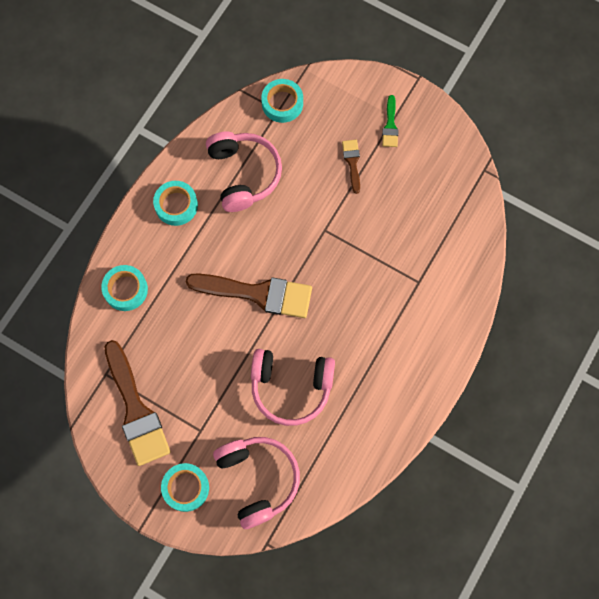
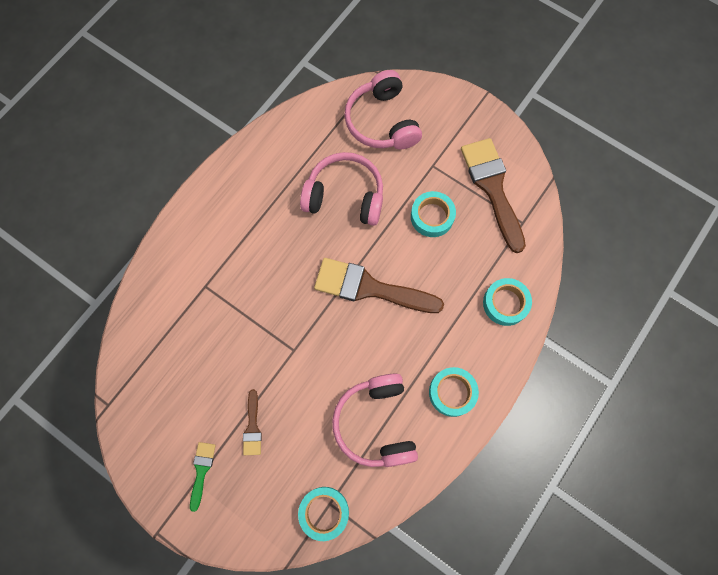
camera: 175 degrees left, 0 degrees up
(186, 488) = (447, 120): turquoise tape -> turquoise tape (432, 216)

